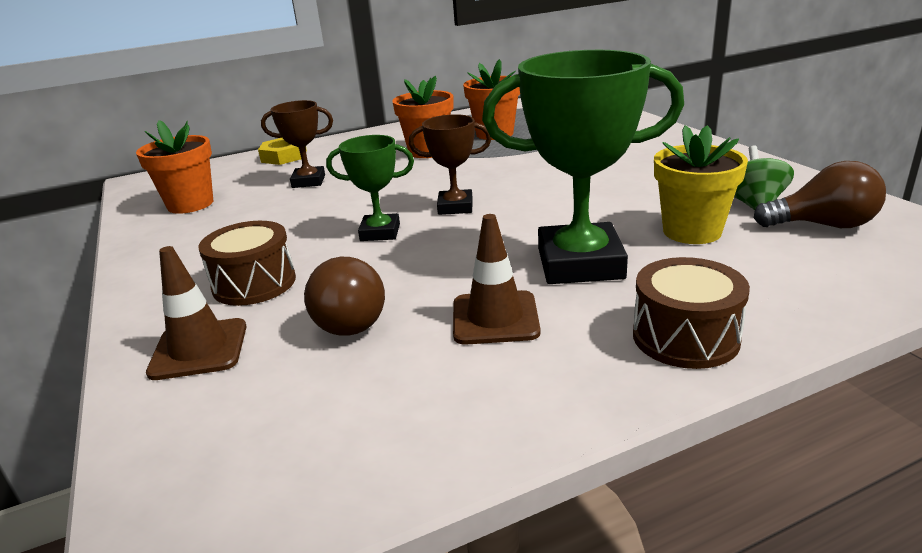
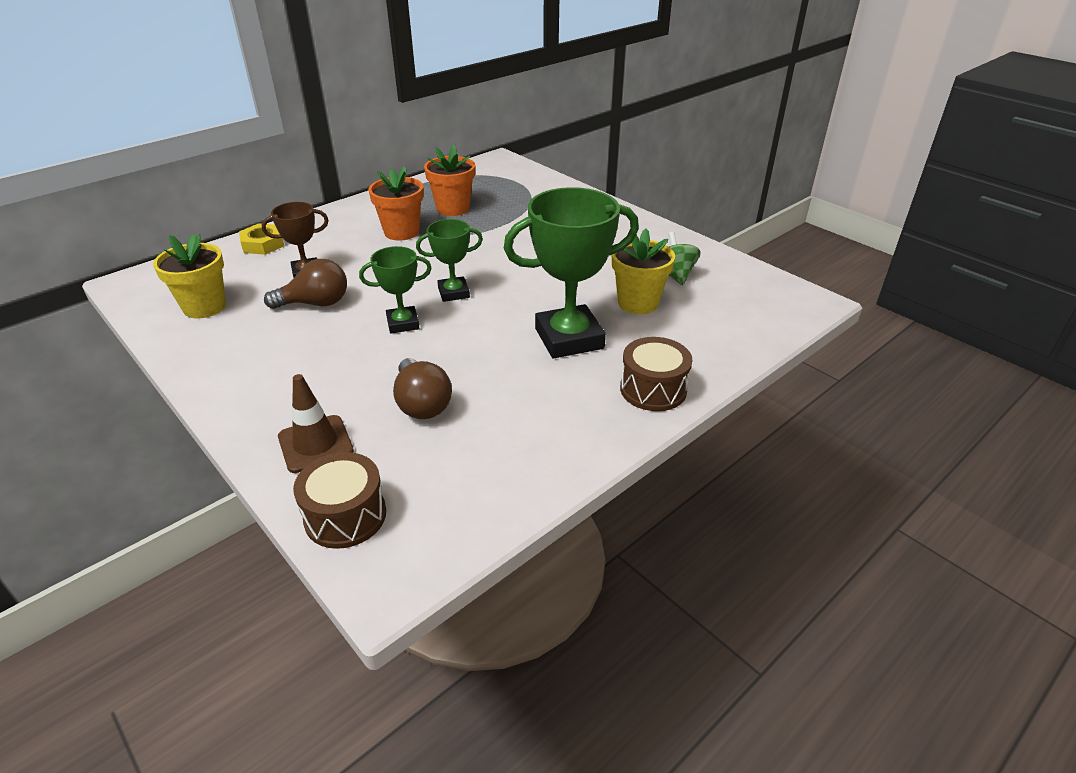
camera: 20 degrees left, 10 degrees up
(190, 204) = (204, 307): orange flower pot -> yellow flower pot
(254, 283) = (323, 382): brown drum -> brown drum (345, 516)
(455, 207) = (453, 293): brown trophy -> green trophy
(495, 318) = (526, 390): brown traffic cone -> none
(823, 225) = (721, 290): brown light bulb -> brown light bulb (316, 303)

